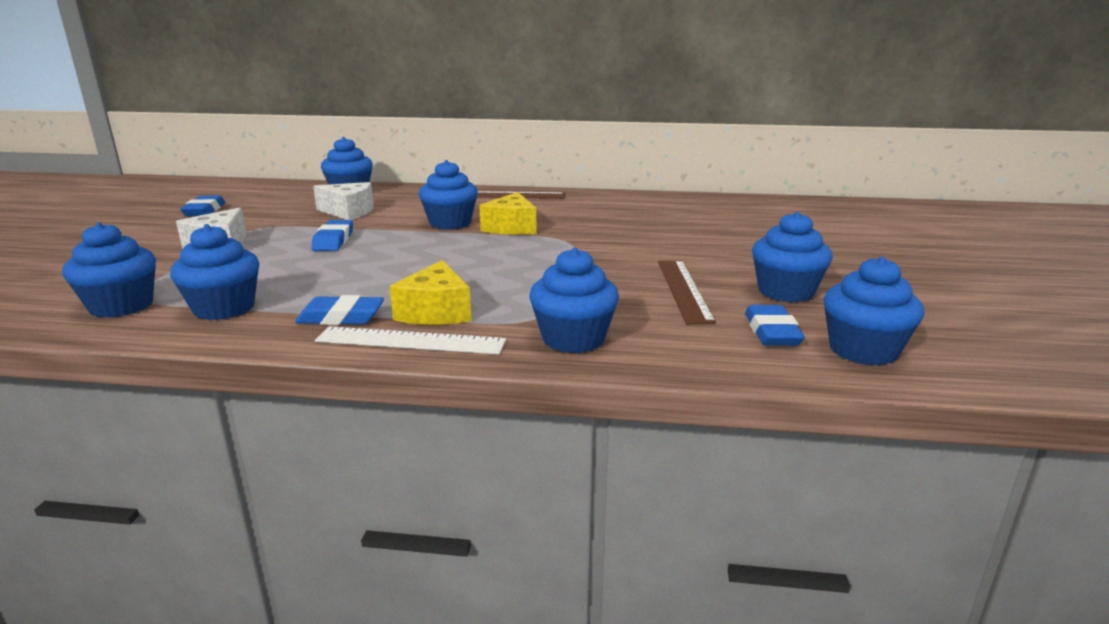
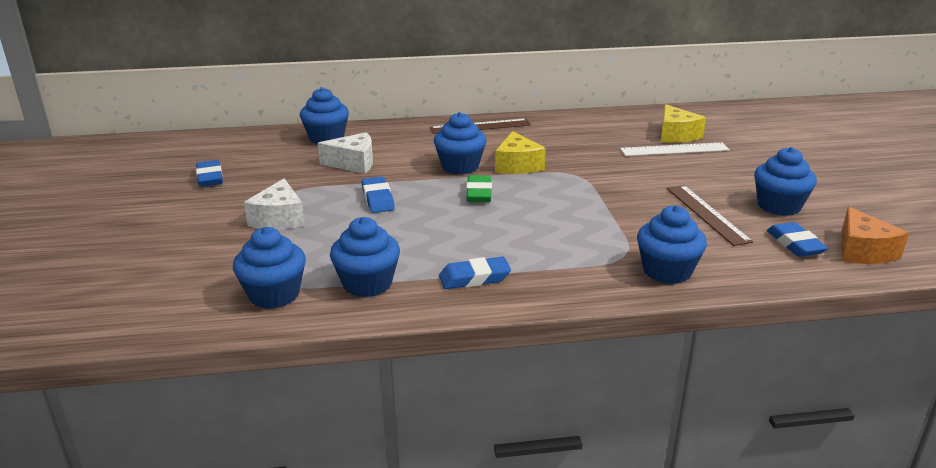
camera: 15 degrees left, 5 degrees up
(410, 341) = (551, 291): white ruler -> white ruler (674, 149)
(436, 312) = (543, 261): yellow cheese -> yellow cheese (676, 135)
(441, 246) = (479, 193): none -> green eraser
(863, 350) = (862, 251): blue cupcake -> orange cheese

